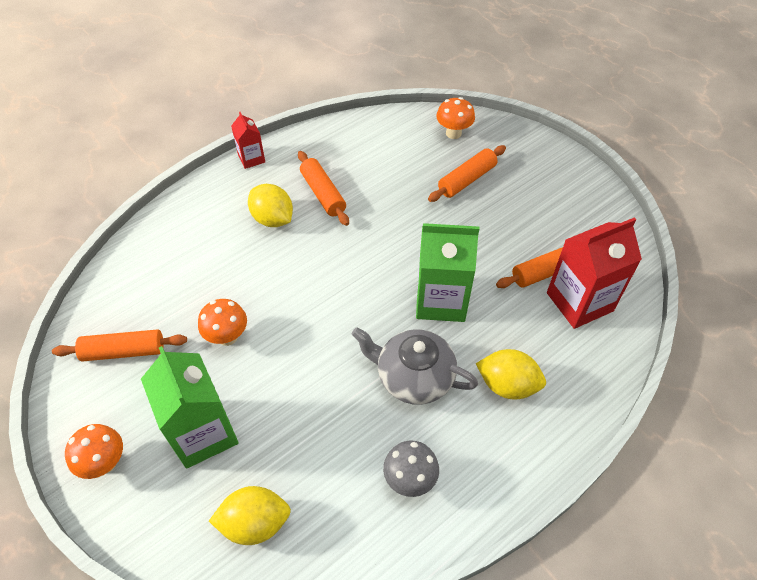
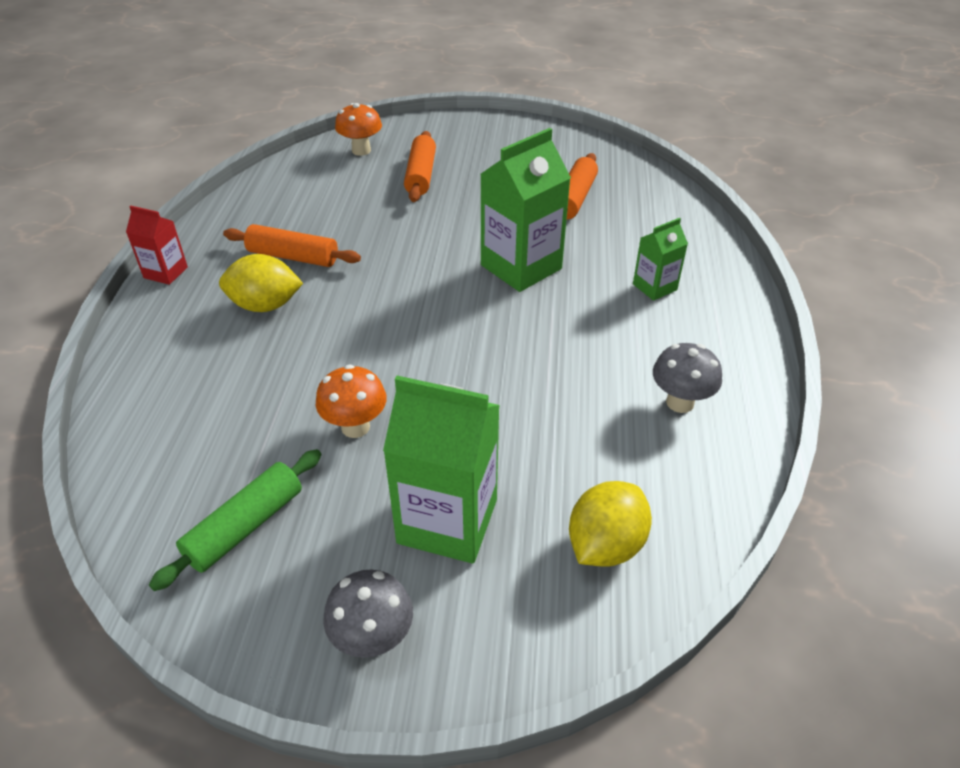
camera: 45 degrees left, 10 degrees down
(105, 463) = (373, 639): orange mushroom -> grey mushroom
(124, 351) = (245, 526): orange rolling pin -> green rolling pin
(413, 376) = (577, 332): grey teapot -> none
(507, 385) = (654, 287): yellow lemon -> green carton
(579, 302) = (626, 203): red carton -> none

